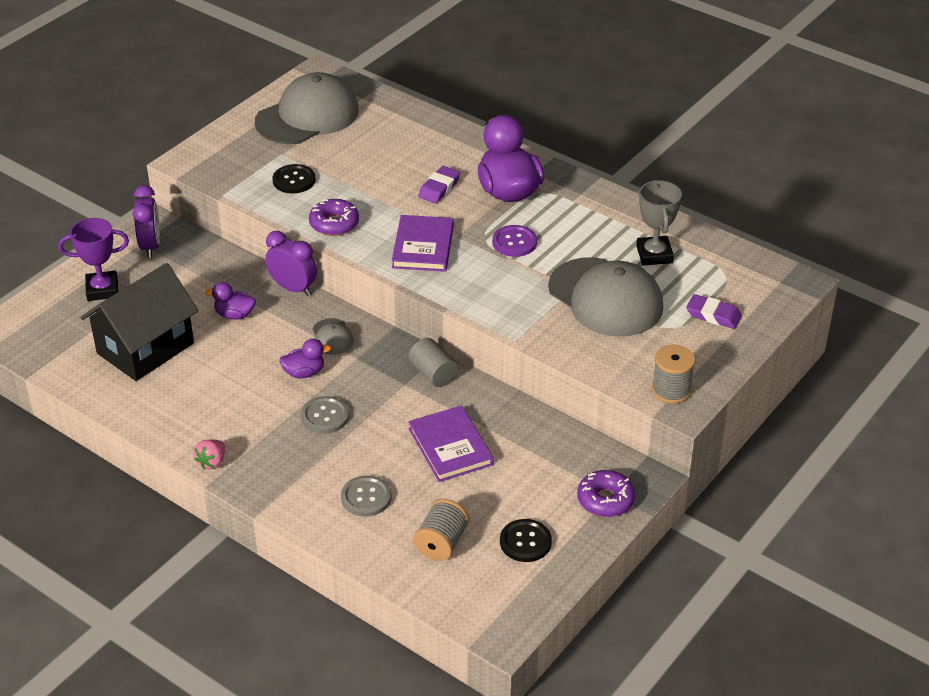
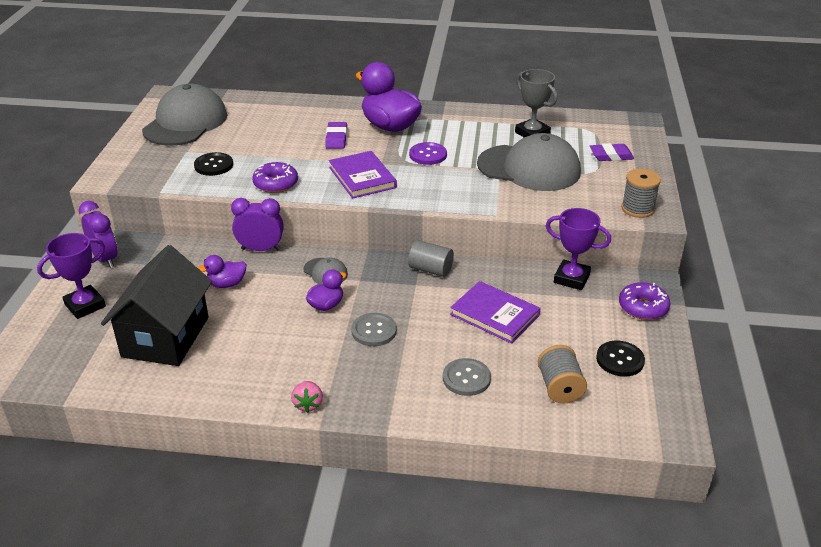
camera: 30 degrees left, 5 degrees down
(564, 440) = (571, 278): none -> purple trophy

